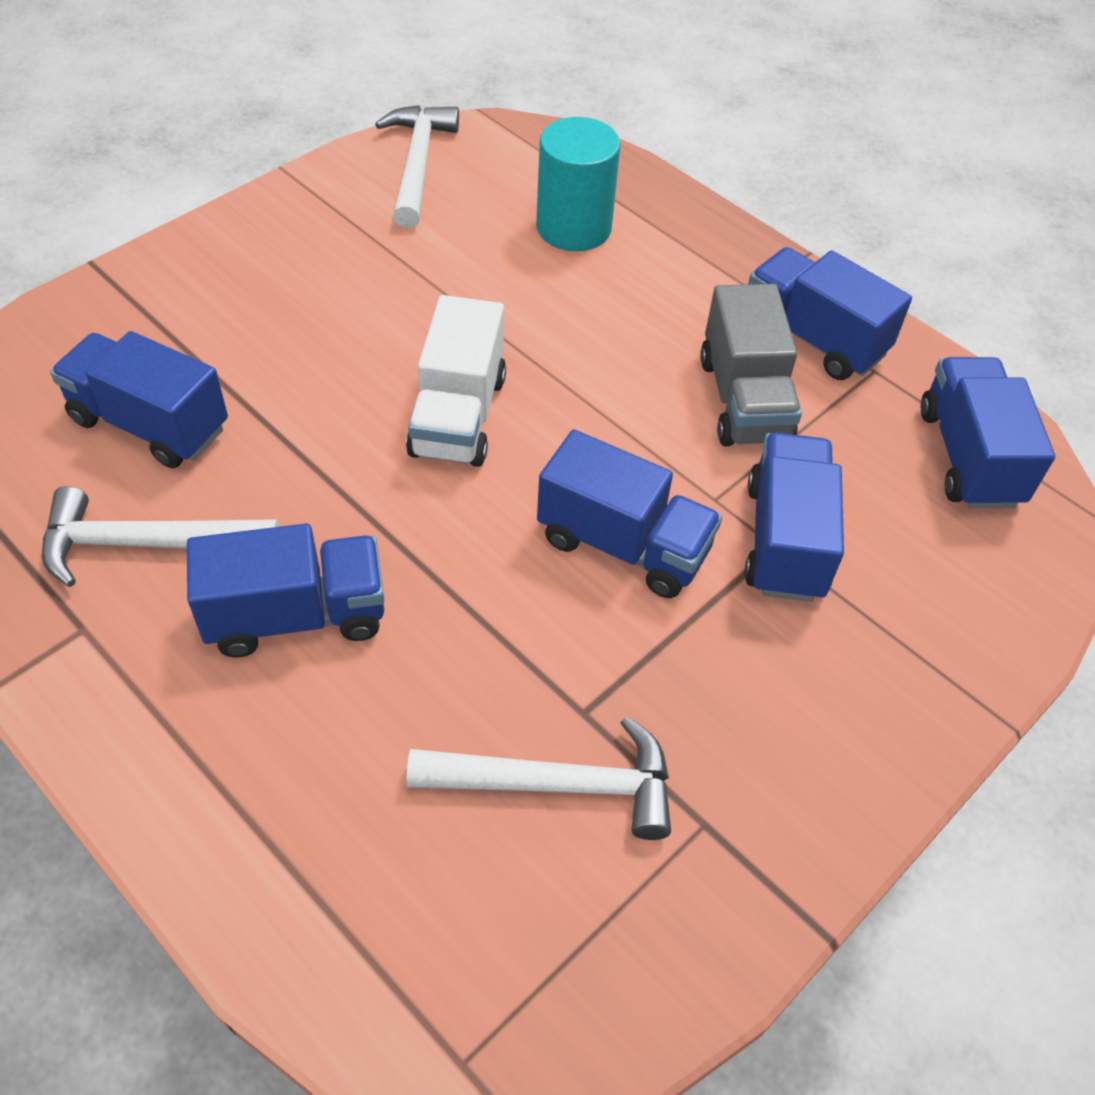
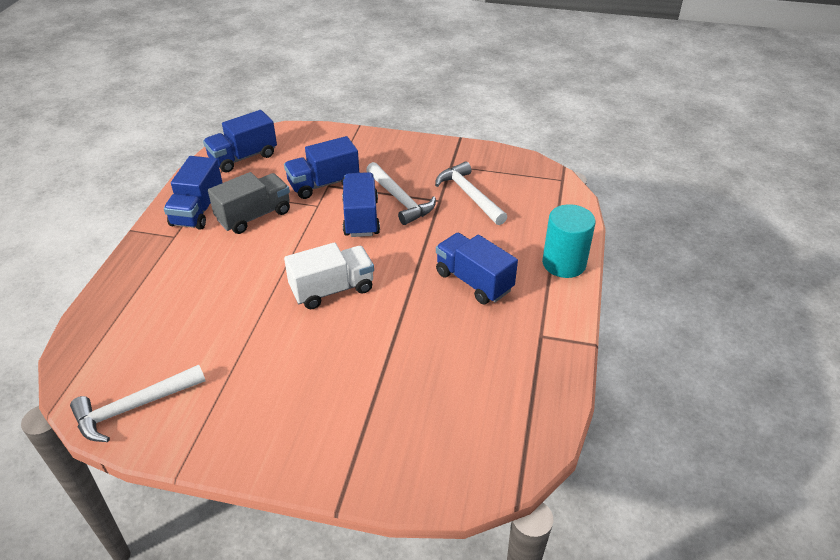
camera: 120 degrees left, 10 degrees down
(147, 545) = (488, 343): white hammer -> white hammer (400, 199)
(150, 424) = (428, 389): blue truck -> none
(574, 227) = (160, 313): turquoise cylinder -> turquoise cylinder (564, 263)

